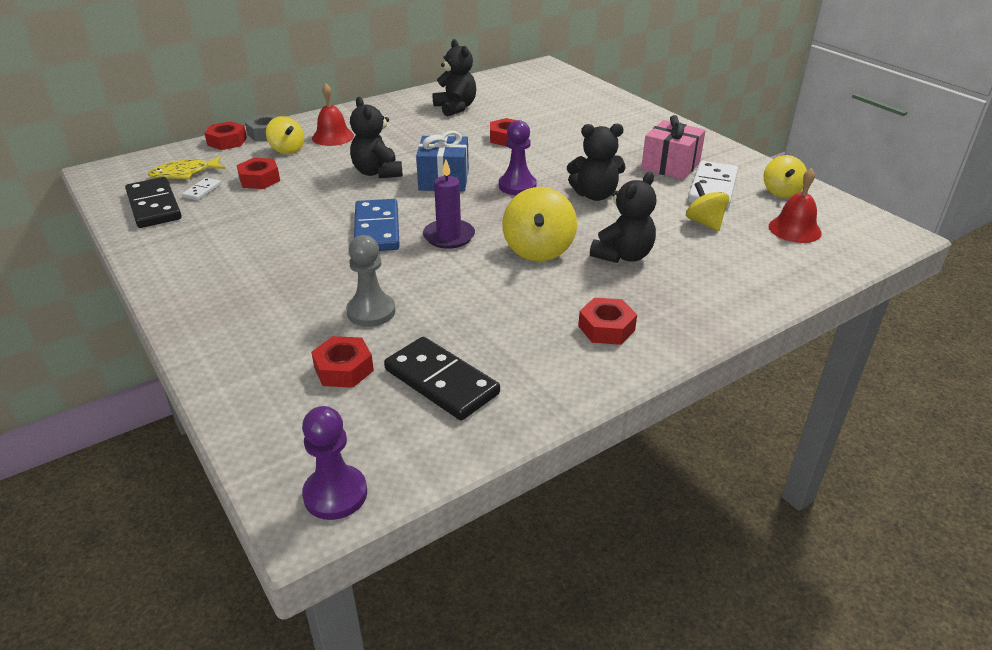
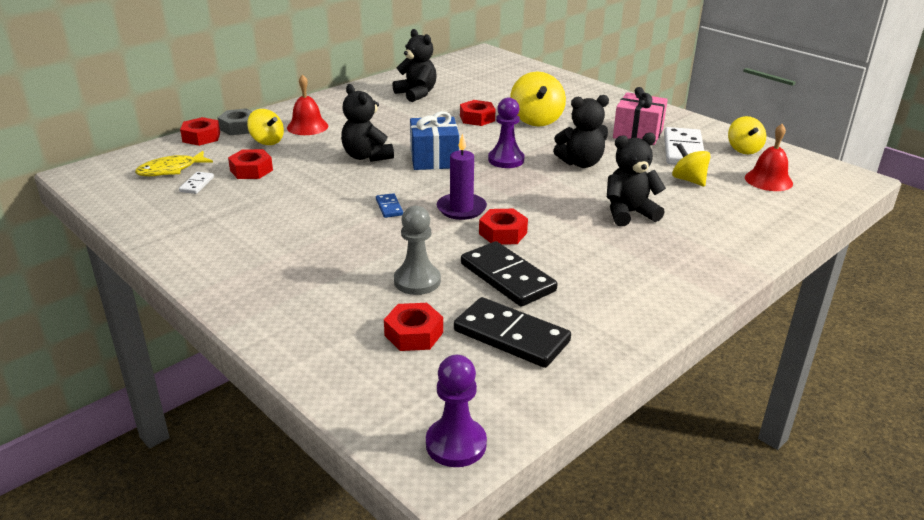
camera: 10 degrees left, 5 degrees down
(154, 206) = (153, 202): black domino -> black domino (507, 277)
(376, 229) = (389, 207): blue domino -> blue domino, size x0.48
(538, 249) = (550, 214): yellow spinning top -> yellow spinning top (536, 120)
(606, 328) = (641, 276): red nut -> red nut (503, 233)
(623, 255) = (629, 213): black teddy bear -> black teddy bear turned 135 degrees counterclockwise

